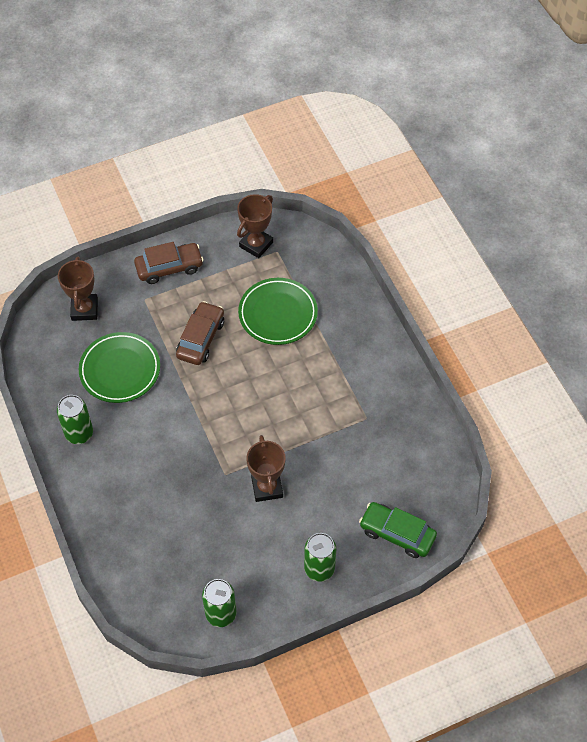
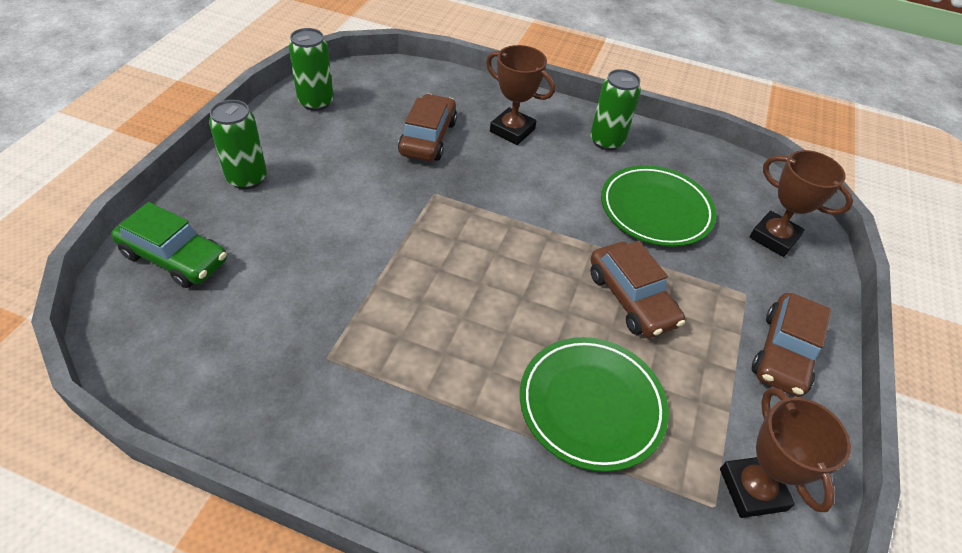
camera: 130 degrees right, 10 degrees down
(183, 521) = (428, 138): none -> brown car
(267, 487) = (377, 209): brown trophy -> brown trophy (512, 130)
(397, 534) = (175, 257): green car -> green car turned 45 degrees clockwise

